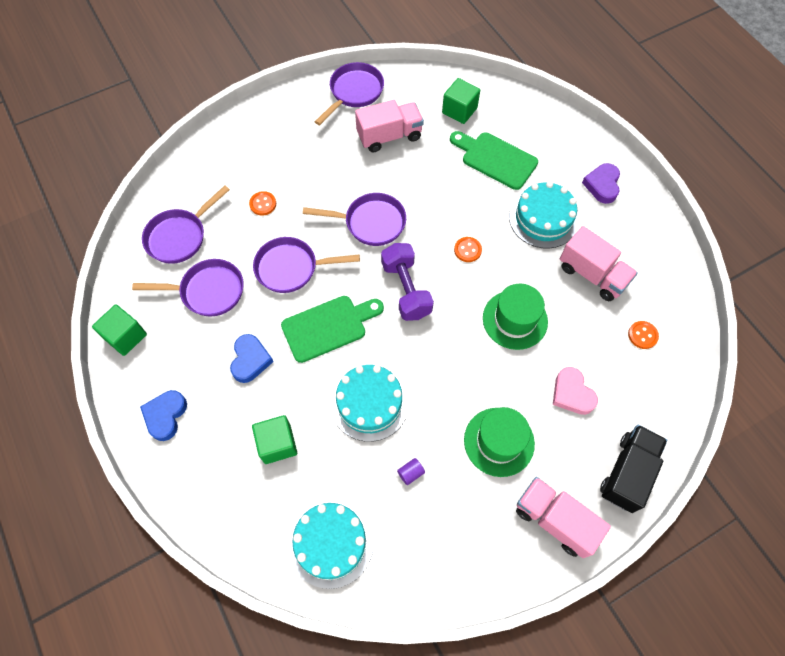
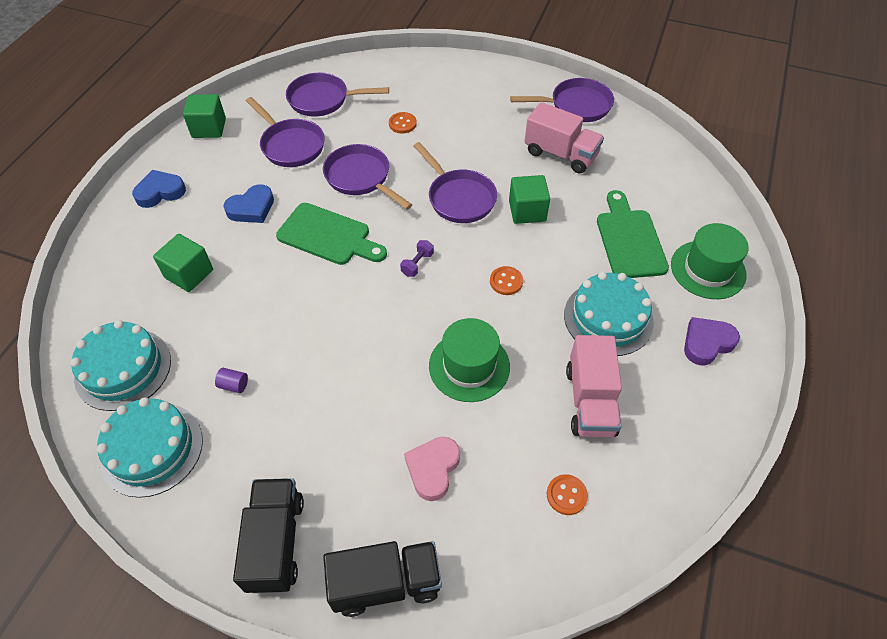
camera: 50 degrees right, 10 degrees down
(369, 403) = (279, 310): turquoise cake -> turquoise cake (151, 449)
(406, 290) = (417, 264): purple dumbbell -> purple dumbbell, size x0.46
(459, 110) = (648, 181): green cube -> green cube (527, 211)
(499, 441) = (323, 436): green hat -> green hat (708, 269)
(554, 520) = (275, 542): pink truck -> black truck

